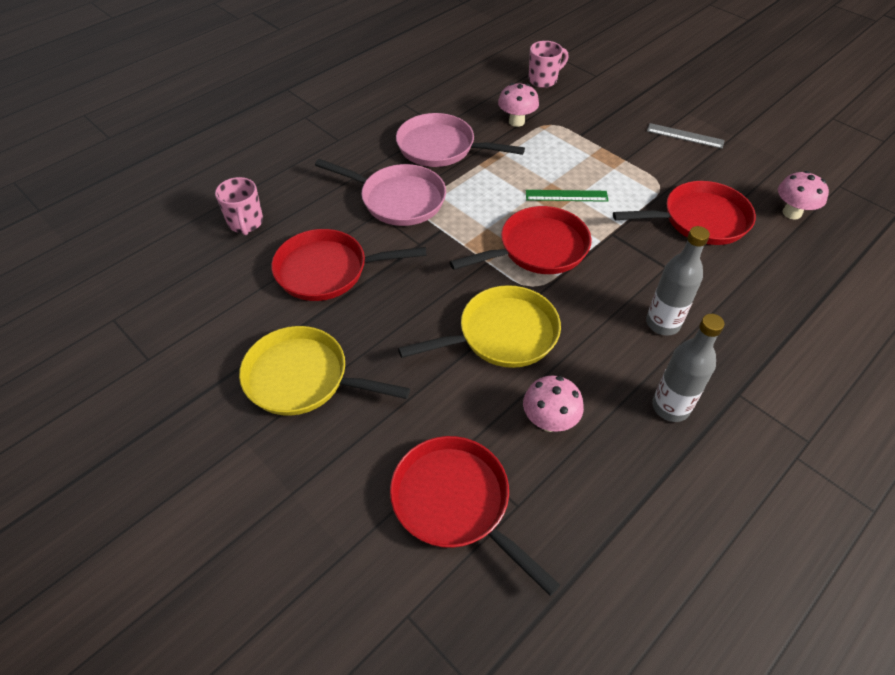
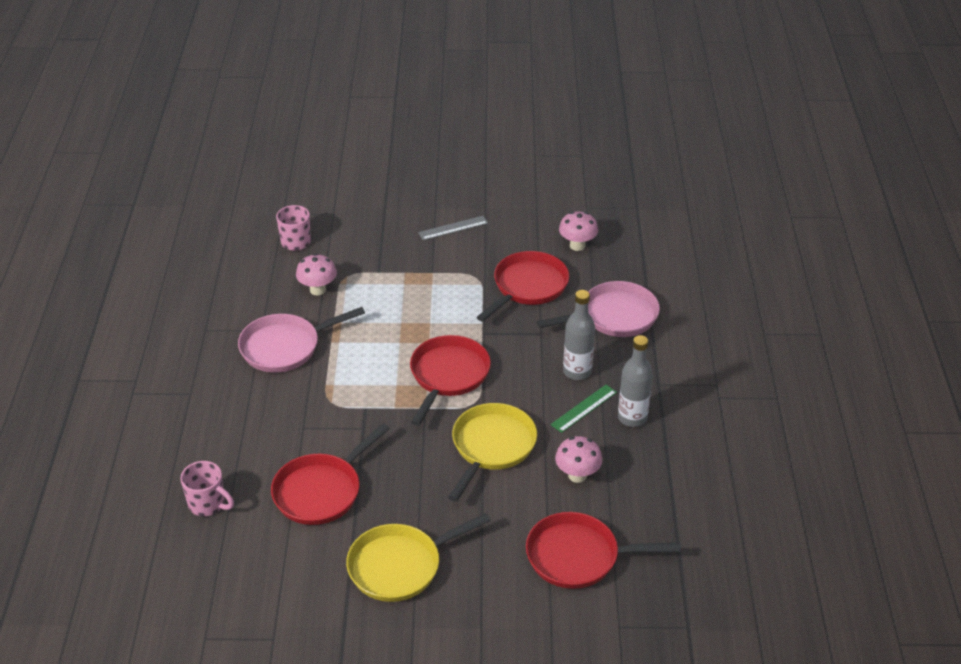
camera: 45 degrees left, 10 degrees down
(398, 199) = (304, 407): pink pan -> pink pan (614, 316)
(566, 196) = (423, 325): green ruler -> green ruler (584, 408)

